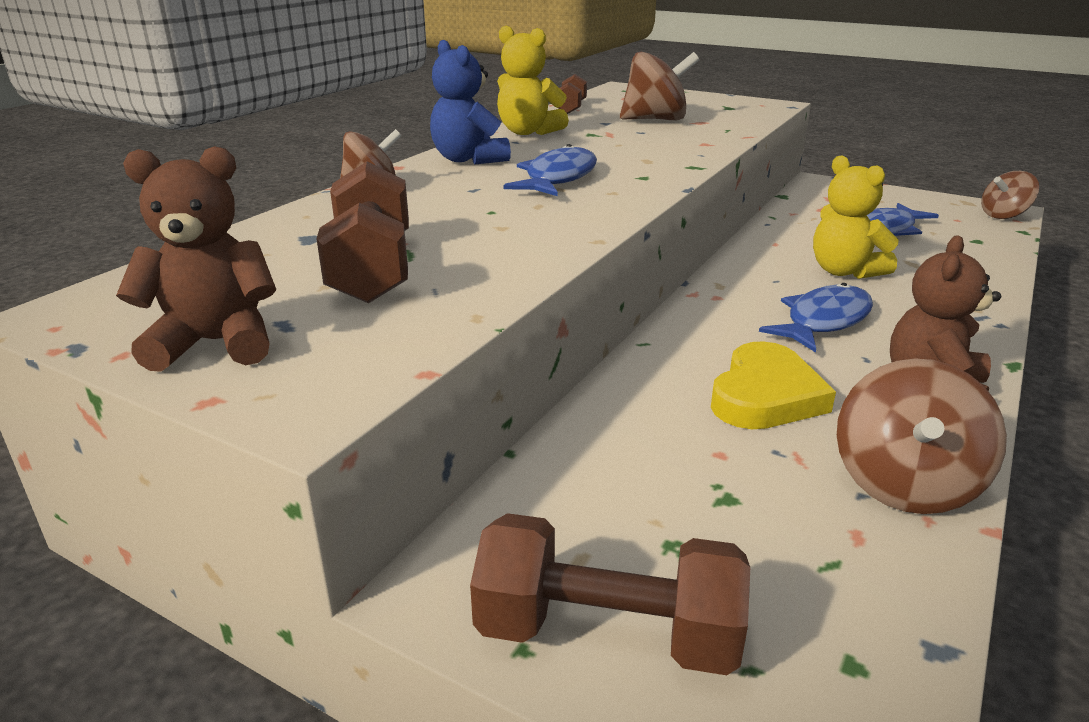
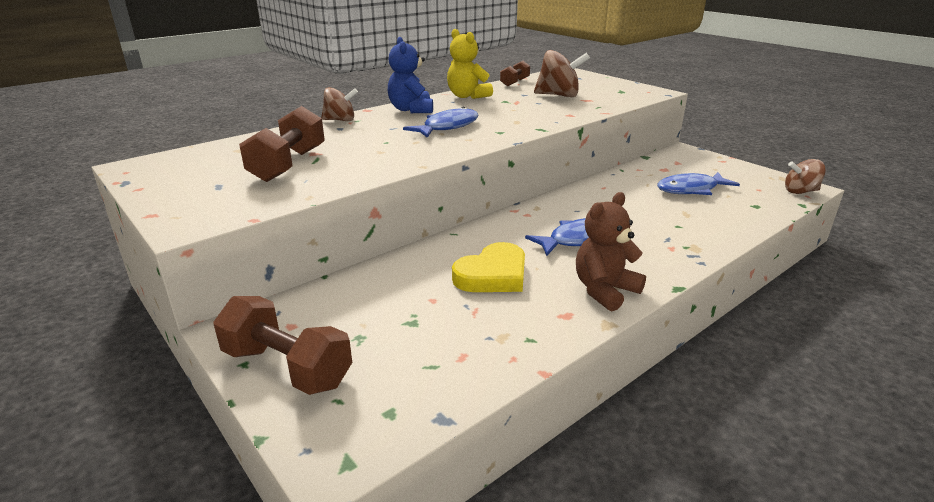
camera: 20 degrees right, 0 degrees up
(215, 343) = (180, 190): brown teddy bear -> none
(844, 271) = (630, 212): yellow teddy bear -> none
(904, 484) = (520, 338): brown spinning top -> none

